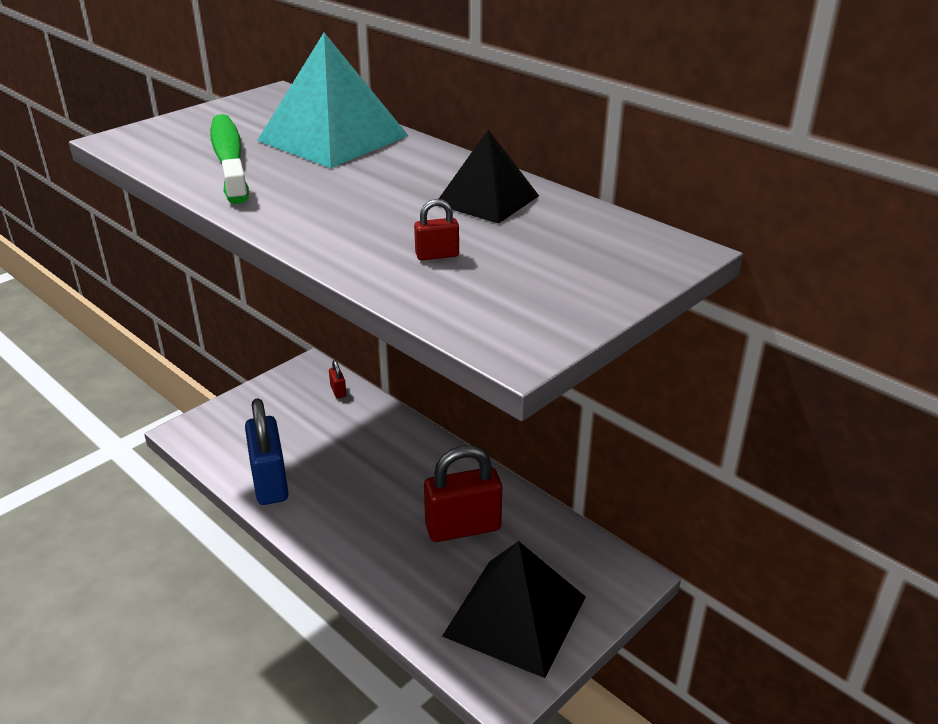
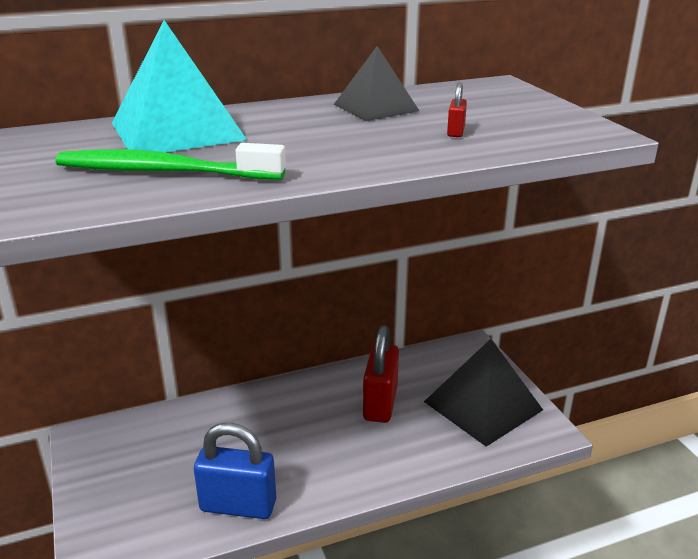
camera: 65 degrees left, 5 degrees down
(338, 391) = (142, 427): red padlock -> none

